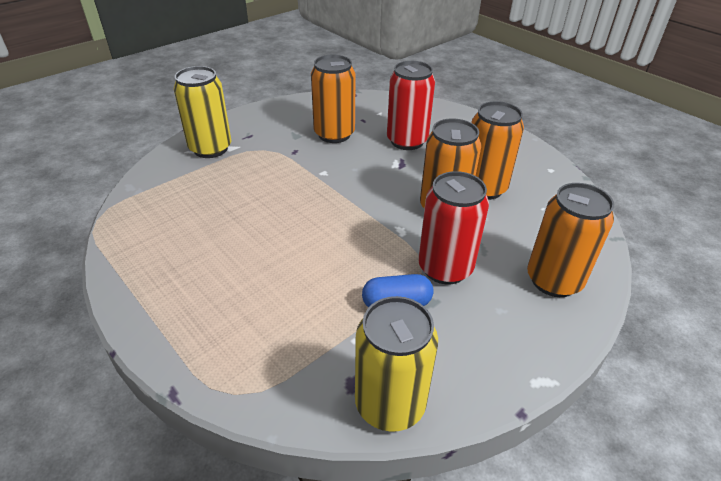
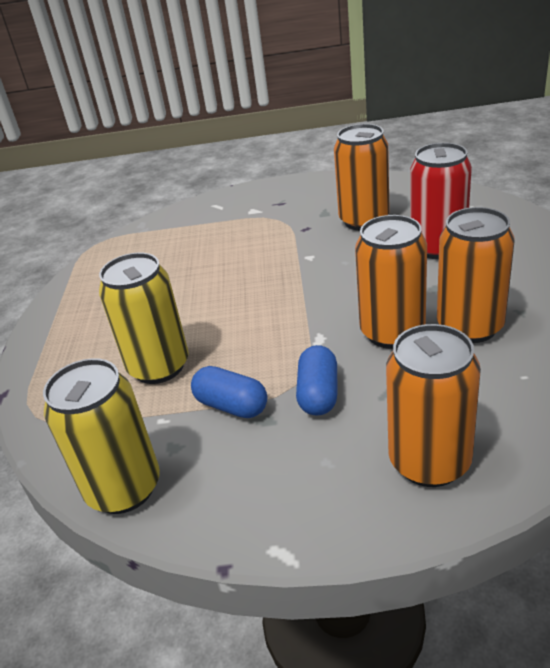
camera: 45 degrees right, 5 degrees down
(210, 148) = (235, 207): yellow can -> yellow can (159, 367)
(445, 268) = (318, 394): red can -> blue capsule

